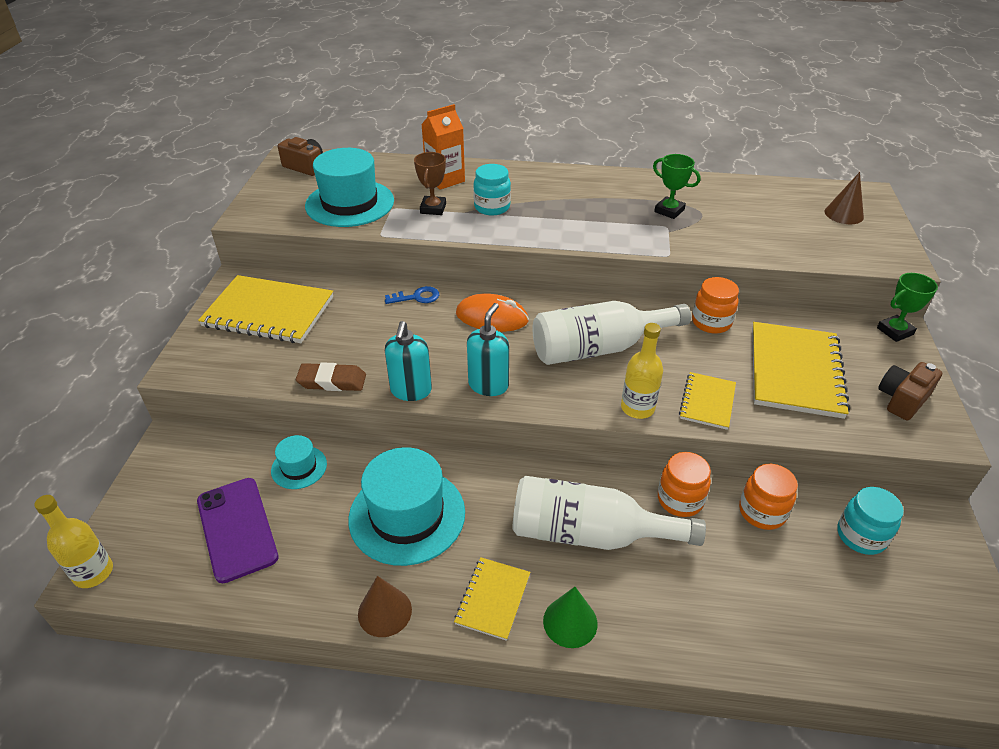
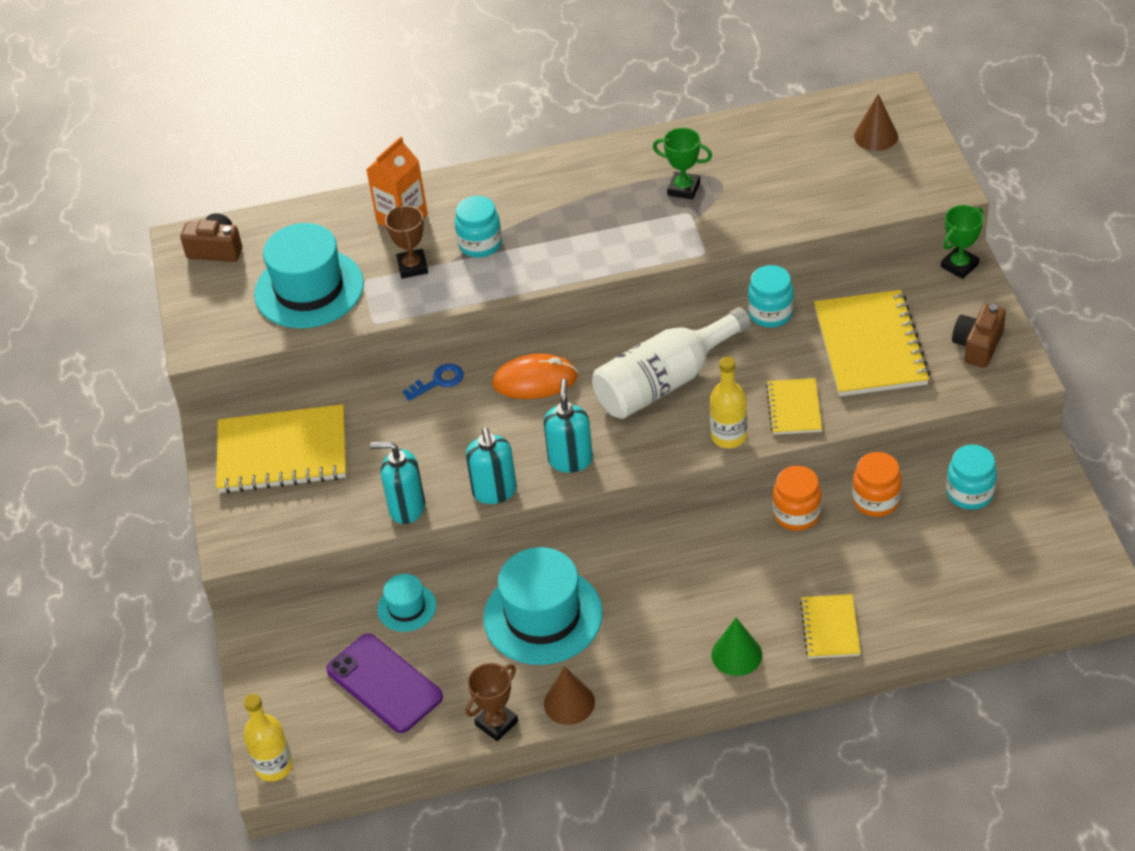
camera: 15 degrees left, 5 degrees up
(307, 606) = (496, 723): none -> brown trophy
(332, 381) = (406, 508): brown eraser -> turquoise soap dispenser
(493, 599) = (660, 660): yellow notebook -> yellow notebook (830, 628)
(589, 533) = (723, 574): white bottle -> none
(711, 322) = (770, 313): orange jar -> turquoise jar

